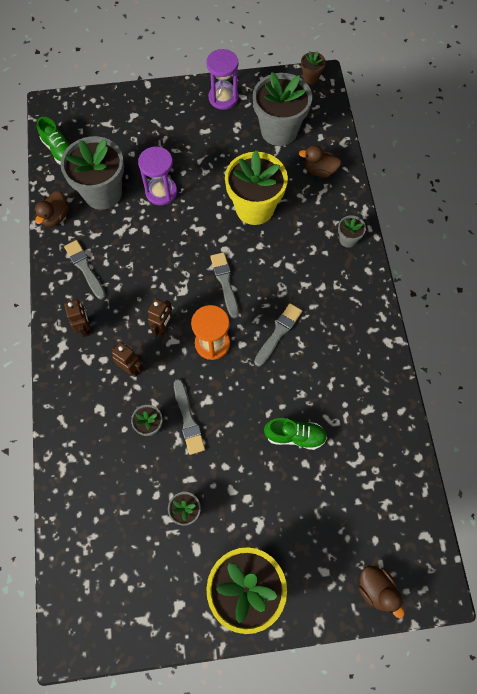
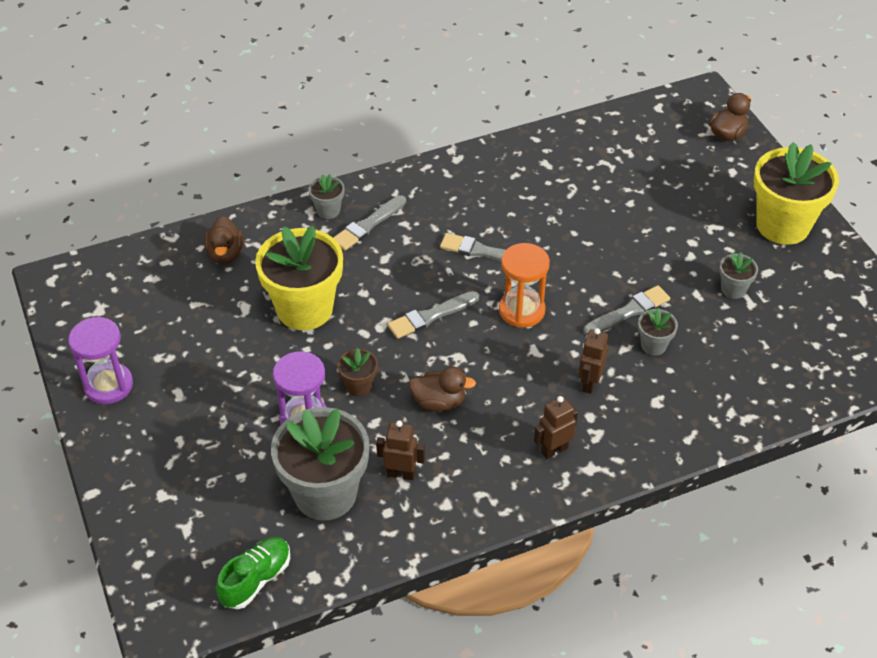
camera: 105 degrees left, 20 degrees down
(55, 217) = (386, 544): brown duck -> brown duck (439, 402)
(85, 268) = (462, 478): grey brush -> grey brush (368, 225)
(163, 327) = (519, 364): brown robot -> brown robot (401, 474)
(279, 131) = (163, 308): grey flower pot -> none
(295, 436) = (603, 216): green shoe -> none
(311, 77) = (54, 290): brown flower pot -> brown flower pot (359, 386)

